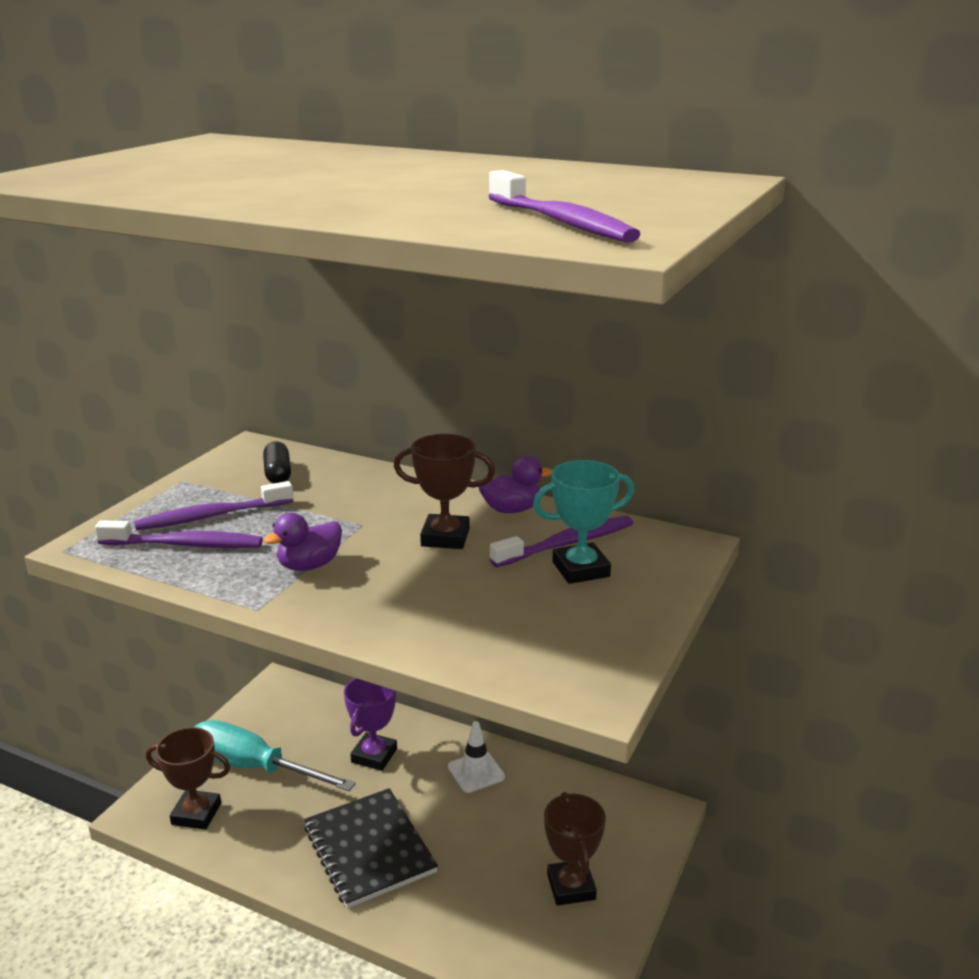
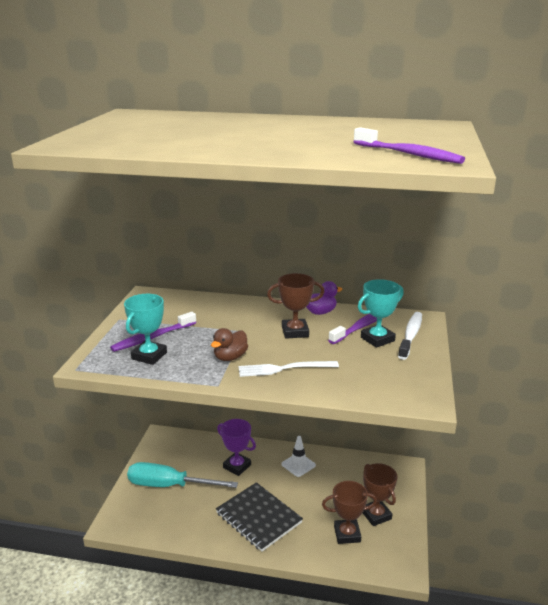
camera: 15 degrees left, 0 degrees up
(185, 545) = (149, 356): purple toothbrush -> turquoise trophy
(196, 814) = (147, 518): brown trophy -> brown trophy (347, 534)
(278, 474) = (174, 308): black capsule -> none
(309, 565) = (230, 357): purple duck -> brown duck
(374, 755) = (237, 466): purple trophy -> purple trophy turned 60 degrees counterclockwise
(384, 597) = (284, 368): none -> white fork
(646, 571) = (411, 335): none -> white toothbrush

